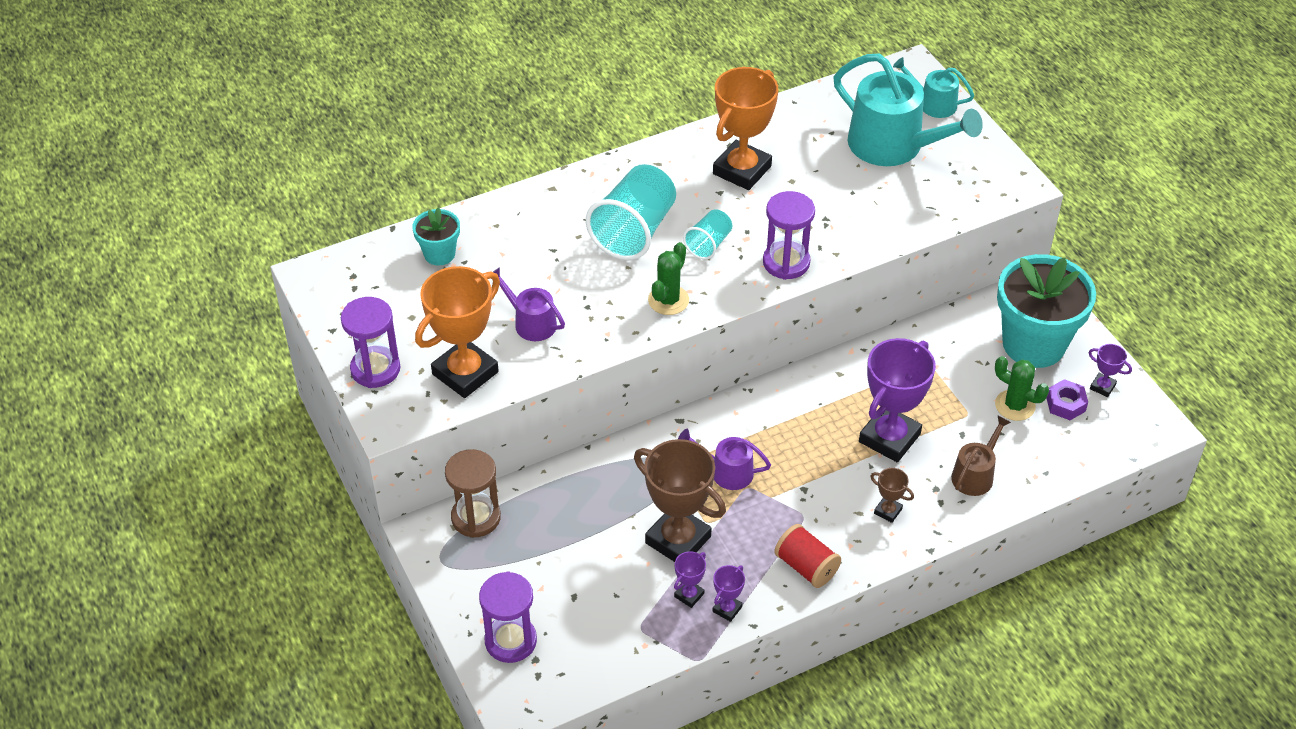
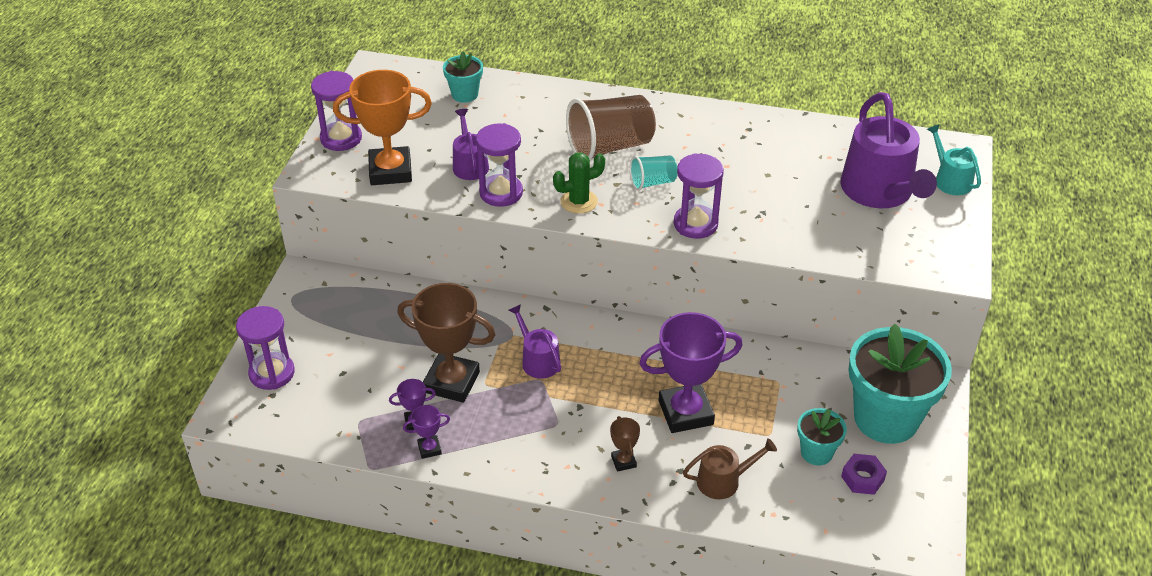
camera: 40 degrees right, 5 degrees down
(476, 517) = (343, 286): brown hourglass -> none
(592, 333) = (501, 193): none -> purple hourglass
(634, 231) = (610, 147): turquoise cup -> brown cup
(678, 540) = (451, 382): brown trophy -> brown trophy turned 60 degrees counterclockwise
(742, 170) = (737, 149): orange trophy -> none
(806, 567) = (517, 459): red spool -> none
(893, 146) = (880, 192): turquoise watering can -> purple watering can
(1015, 405) = (816, 452): green cactus -> turquoise flower pot
(1102, 387) = (911, 485): purple trophy -> none

